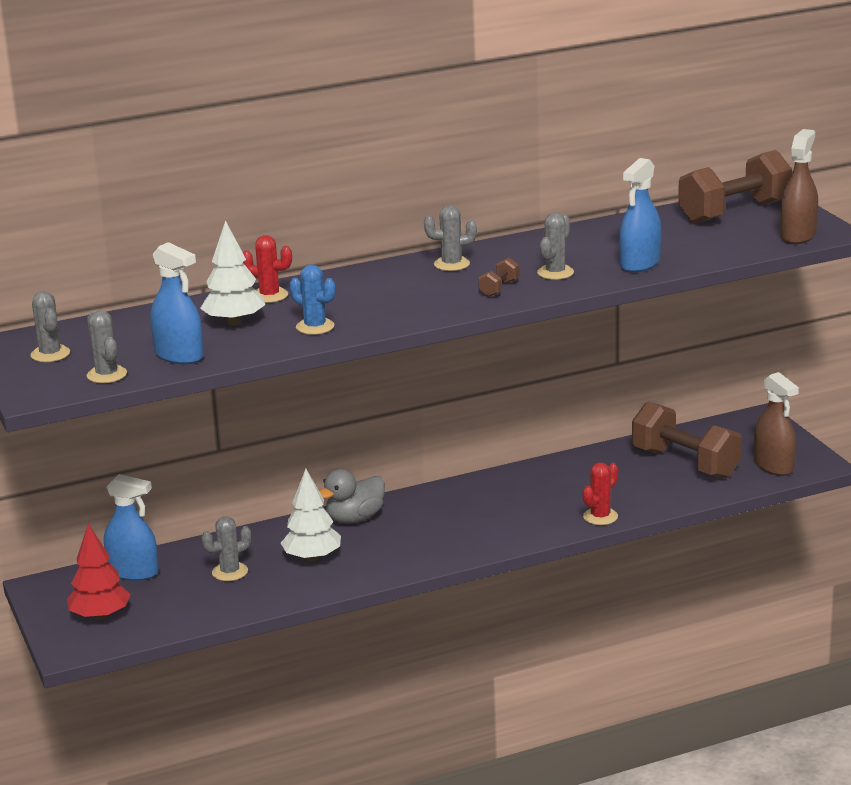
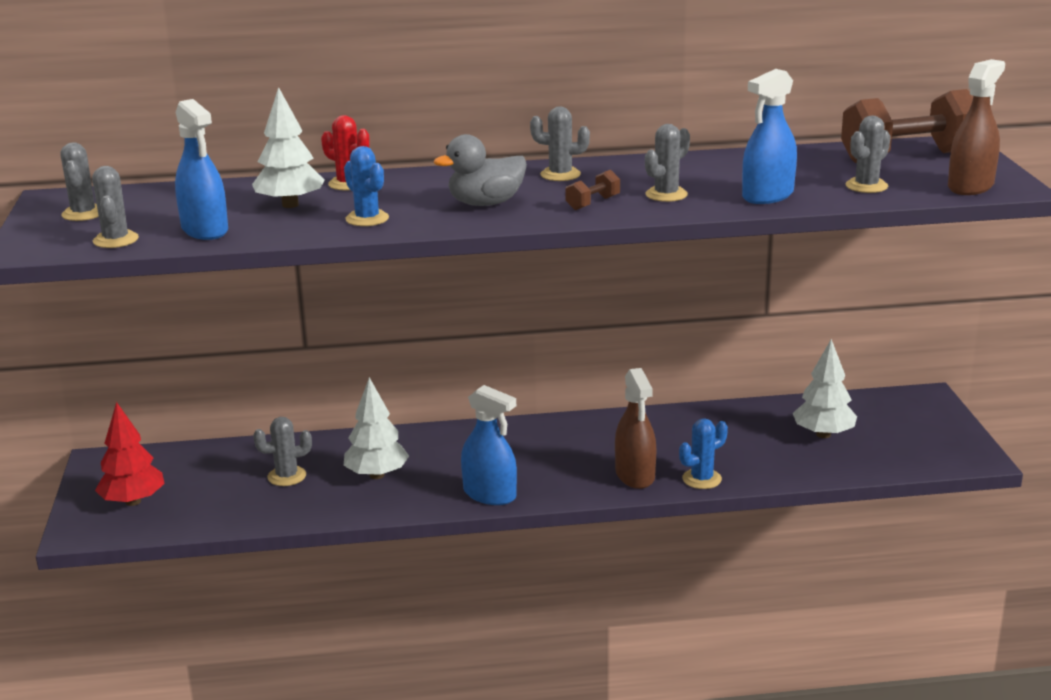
camera: 15 degrees right, 0 degrees up
(133, 572) = (195, 461): blue spray bottle -> blue spray bottle (490, 494)
(355, 518) = (444, 440): grey duck -> grey duck (485, 203)
(600, 517) = (701, 479): red cactus -> blue cactus
(685, 463) = (823, 434): brown dumbbell -> white tree
(715, 245) = (866, 186): none -> grey cactus
(773, 466) = (922, 452): brown spray bottle -> brown spray bottle (635, 475)

